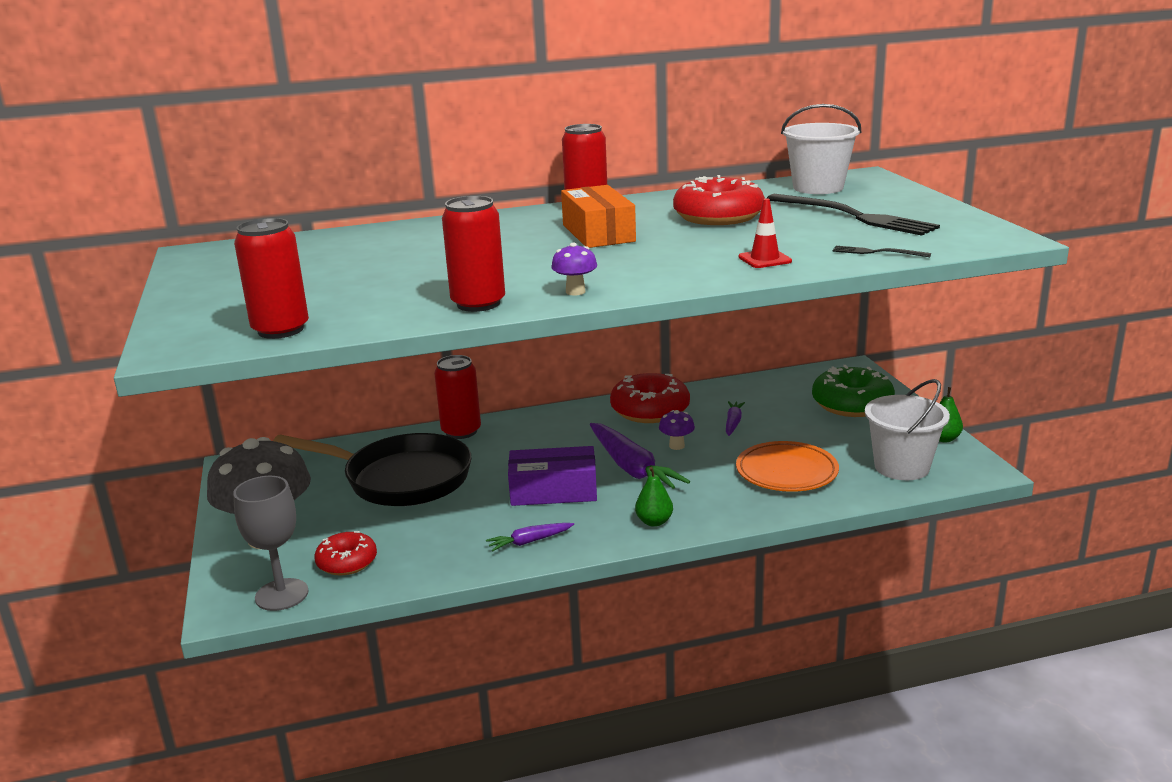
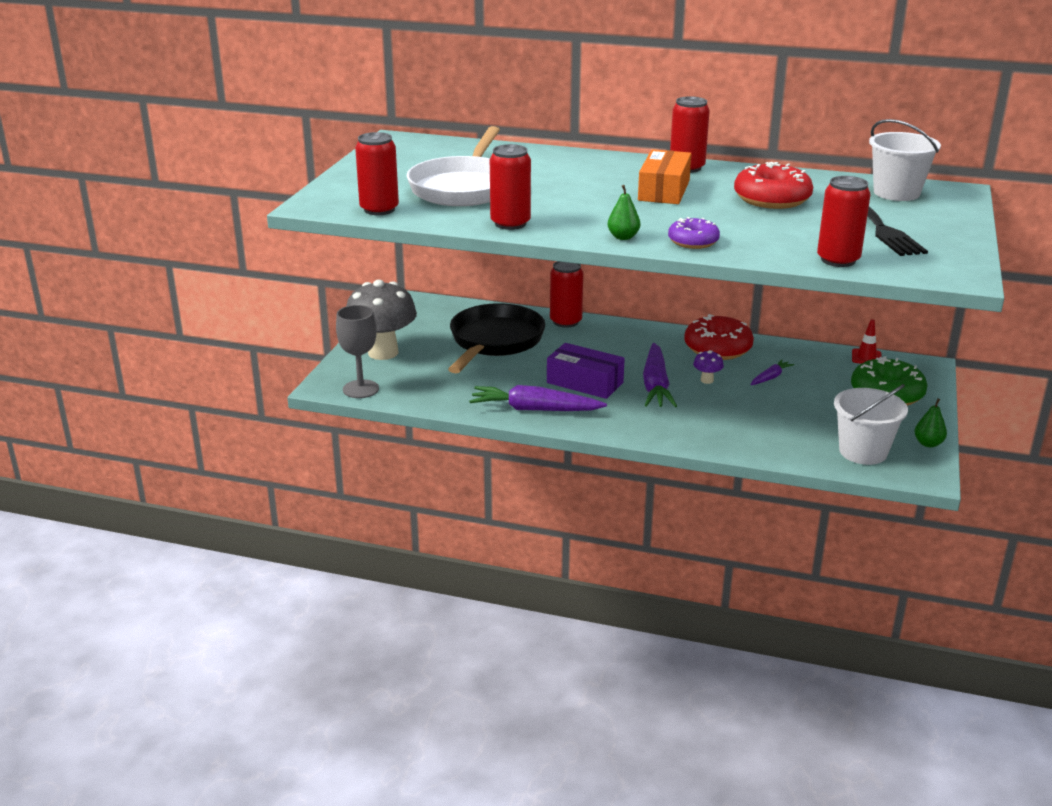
camera: 30 degrees right, 5 degrees up
(347, 562) = (413, 383): red donut -> none
(361, 281) = (464, 187): none -> white pan
(401, 479) = (494, 341): black pan -> black pan turned 120 degrees counterclockwise
(529, 542) = (534, 409): purple carrot -> purple carrot, size x1.98
(575, 292) = (581, 232): purple mushroom -> none
(654, 522) = (630, 425): green pear -> green pear (623, 237)
(711, 271) = (693, 242): none -> purple donut
(764, 259) = (745, 243): red traffic cone -> red traffic cone (866, 357)
(786, 472) = (766, 425): orange plate -> none
(877, 252) = (838, 260): black fork -> red can

